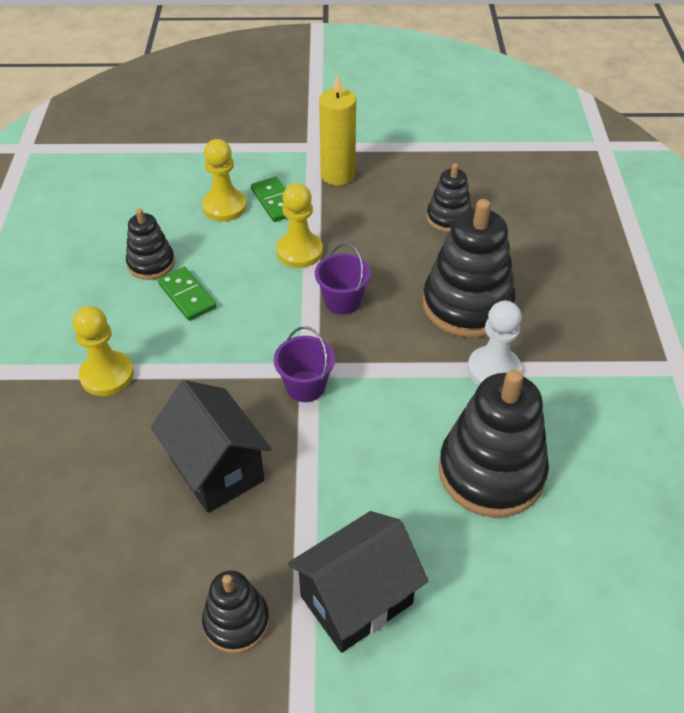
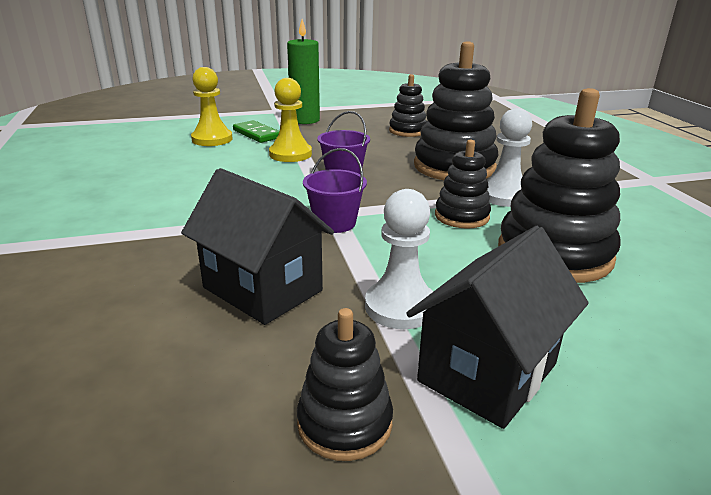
camera: 15 degrees left, 20 degrees down
(107, 375) = (113, 239): yellow pawn -> none
(151, 263) = (149, 171): black stacking toy -> black stacking toy (461, 216)
(187, 296) = (190, 184): green domino -> none
(320, 514) = (400, 307): none -> white pawn
(337, 175) = (305, 120): yellow candle -> green candle

